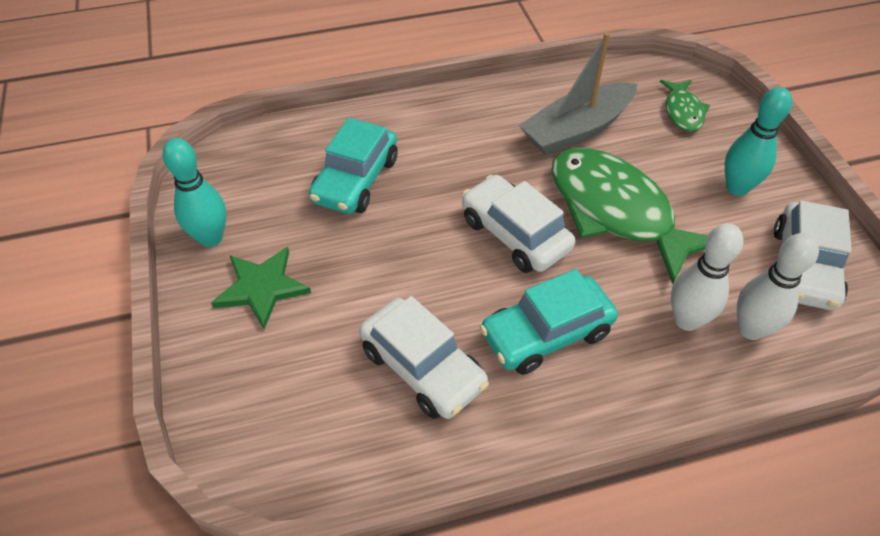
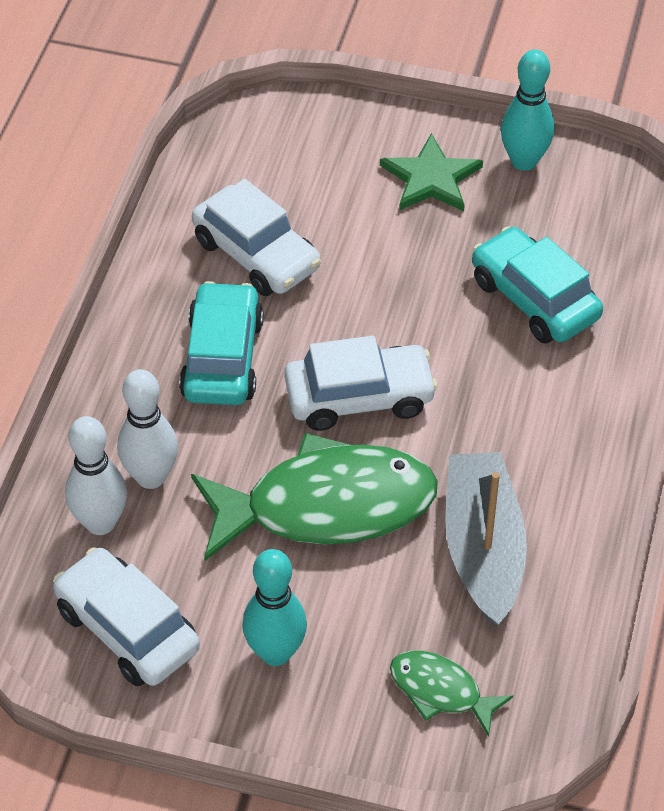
camera: 120 degrees right, 0 degrees up
(423, 367) = (256, 254): white car -> white car turned 120 degrees counterclockwise

